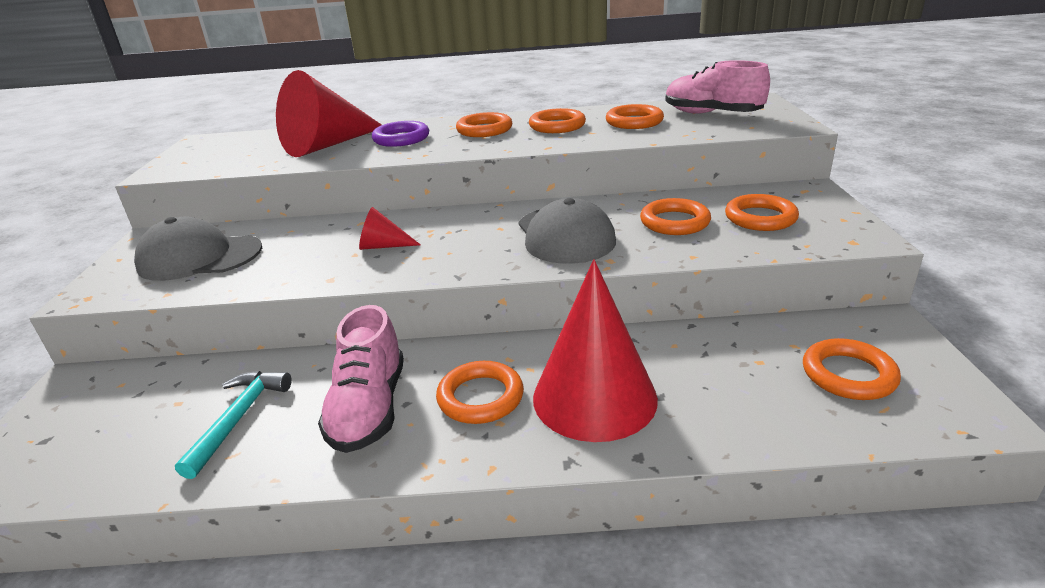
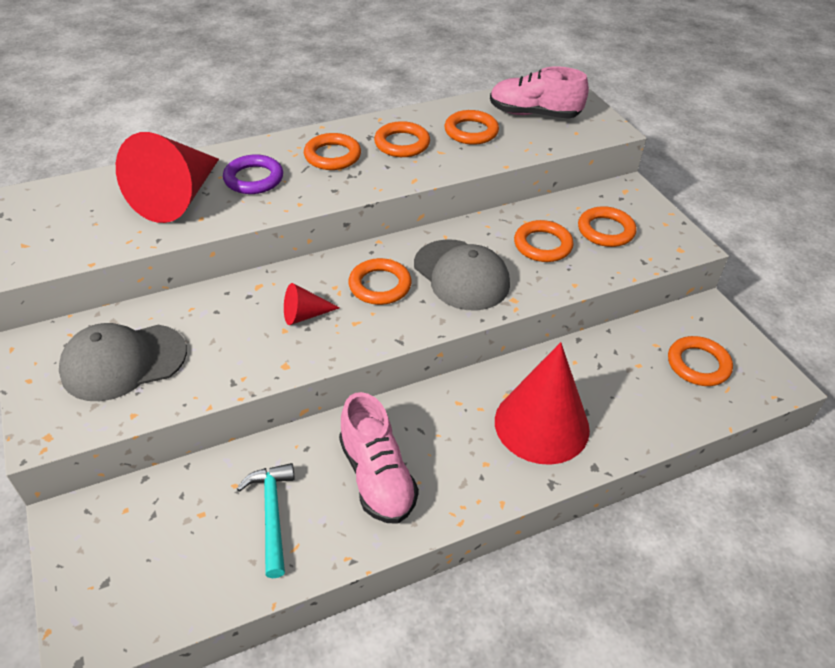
camera: 25 degrees left, 15 degrees up
(480, 397) = (458, 445): orange ring -> orange ring (380, 285)

